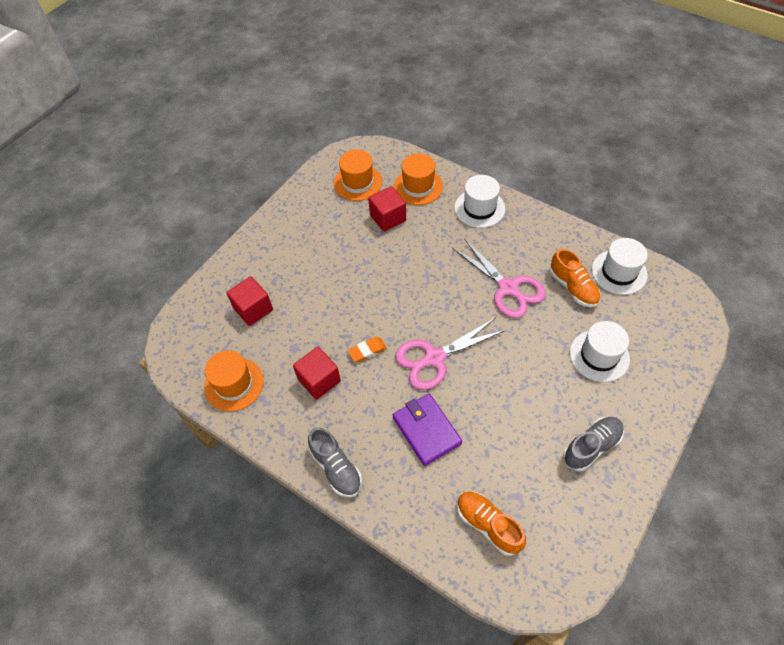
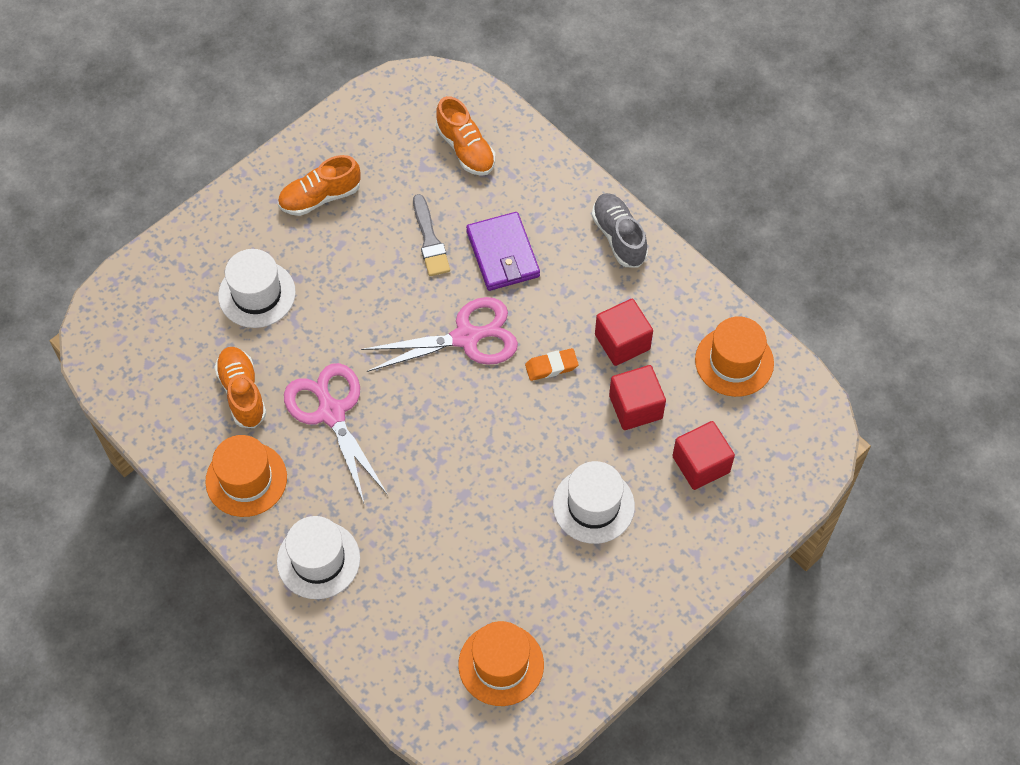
camera: 170 degrees left, 5 degrees up
(388, 218) = (469, 577): red cube -> red cube (635, 407)
(418, 186) = (402, 629): orange hat -> orange hat (246, 479)
(488, 429) = (430, 240): none -> grey brush
(591, 446) = (320, 197): grey shoe -> orange shoe
(619, 272) = (167, 400): white hat -> white hat (593, 505)

